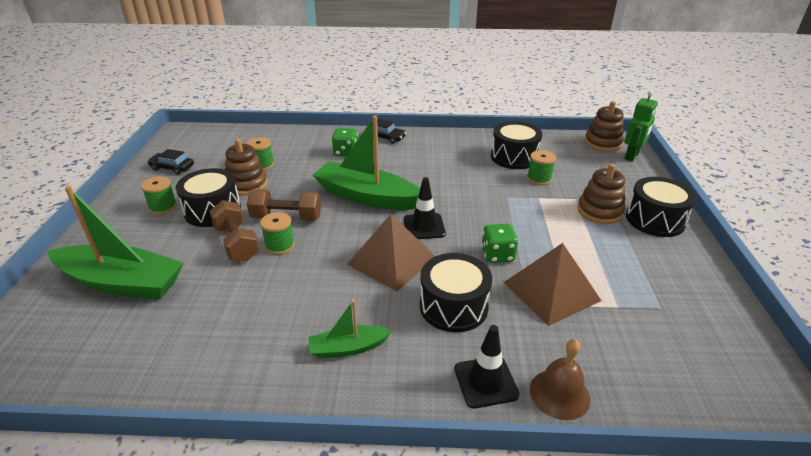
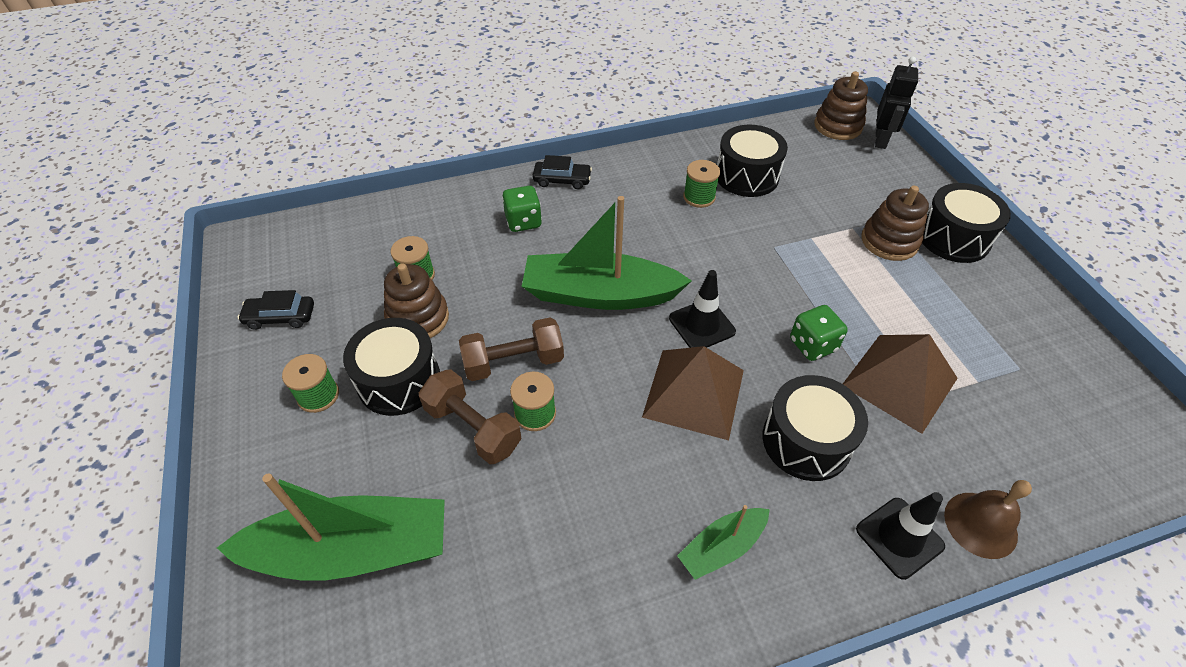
camera: 20 degrees left, 15 degrees up
(539, 179) = (795, 206): green spool -> green spool (699, 197)
(632, 156) = (881, 140): green robot -> black robot

